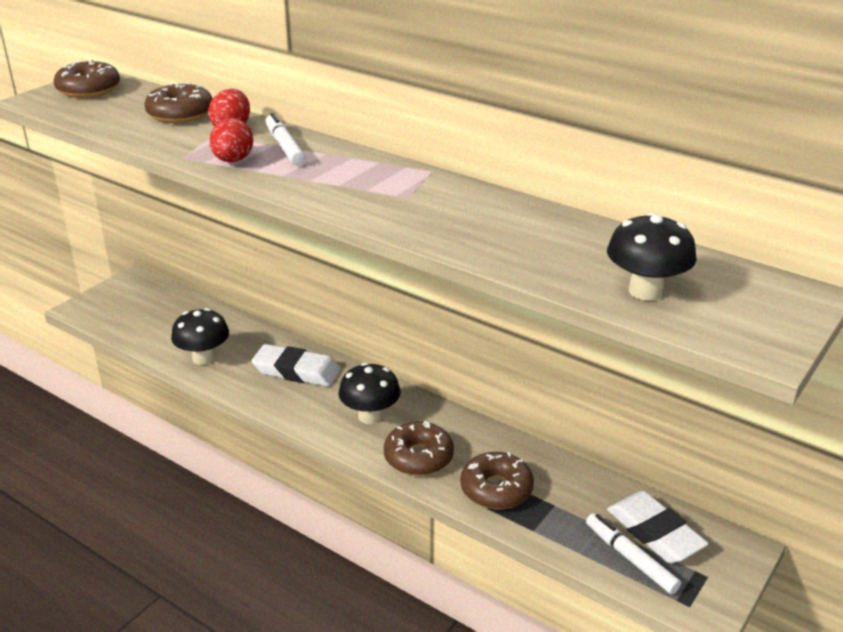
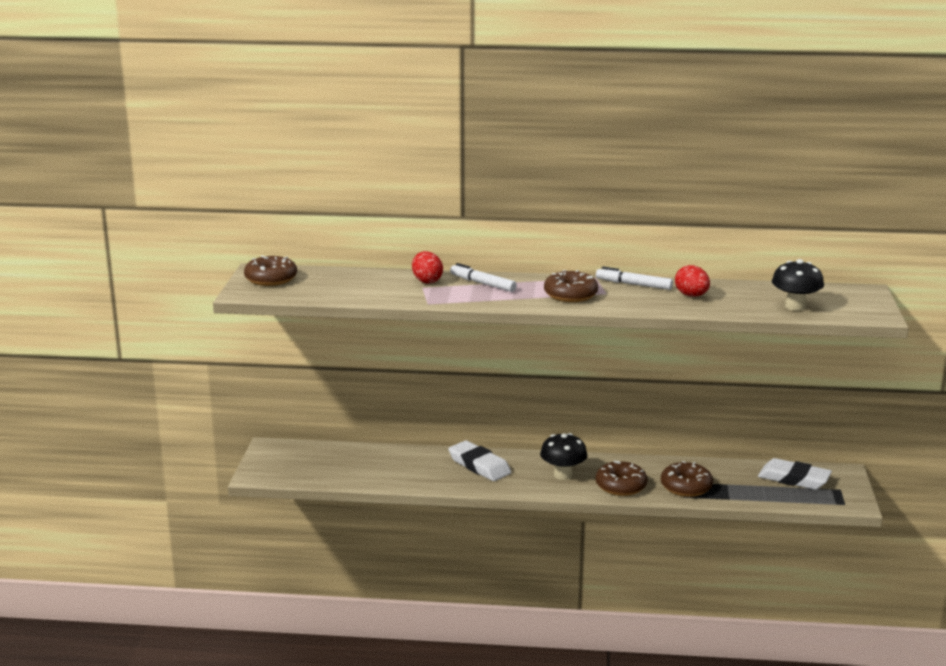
camera: 30 degrees left, 10 degrees down
(180, 114) = (373, 280): brown donut -> brown donut (570, 295)
(203, 358) = (401, 477): black mushroom -> none
(233, 160) = (465, 298): red egg -> red egg (691, 296)
(296, 371) = (479, 465): white eraser -> white eraser turned 60 degrees clockwise
(630, 558) = (794, 494): white marker -> white marker (633, 284)

